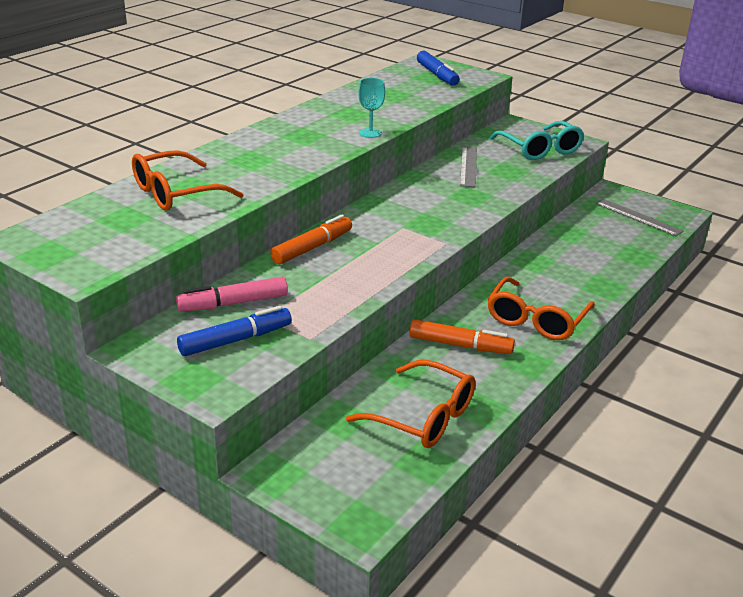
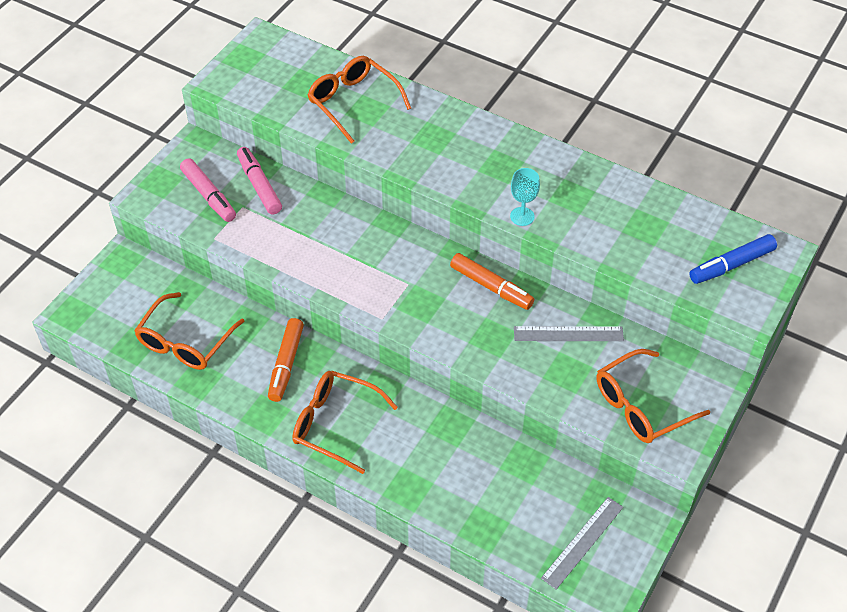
camera: 85 degrees right, 20 degrees up
(236, 340) = (209, 196): blue marker -> pink marker
(312, 247) = (357, 222): orange marker -> orange marker (491, 287)
(540, 149) = (641, 406): turquoise glasses -> orange glasses

